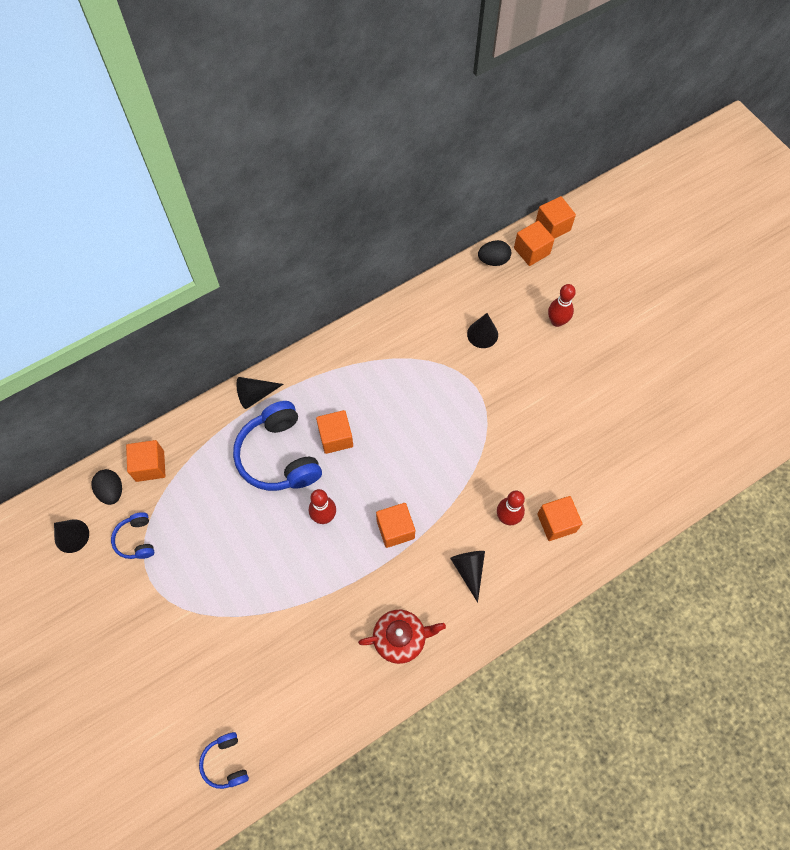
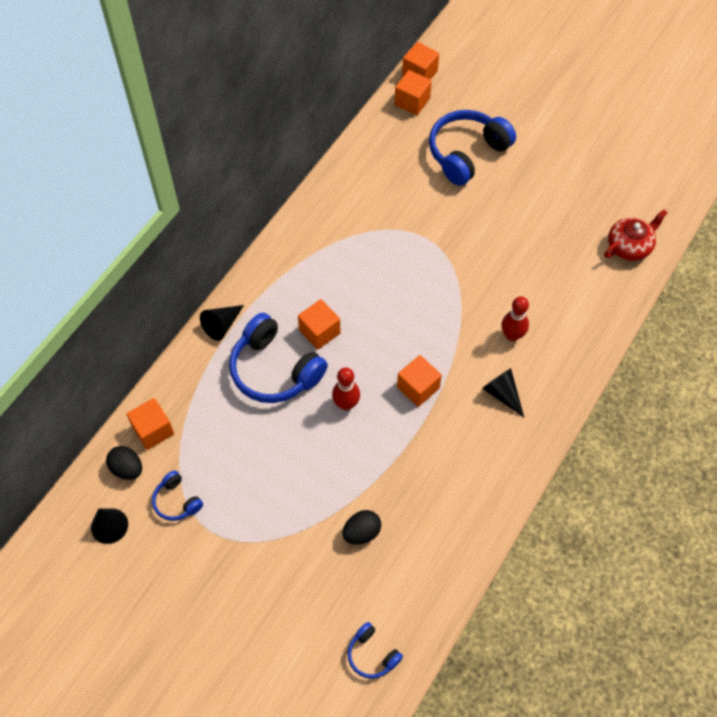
camera: 25 degrees left, 5 degrees down
(400, 638) = (473, 477): red teapot -> red teapot (629, 246)
(482, 334) = (406, 189): black cone -> none
(493, 260) = (381, 122): black egg -> black egg (361, 532)
(556, 523) = (556, 322): orange cube -> none
(557, 321) = (467, 153): red bowling pin -> blue headphones

